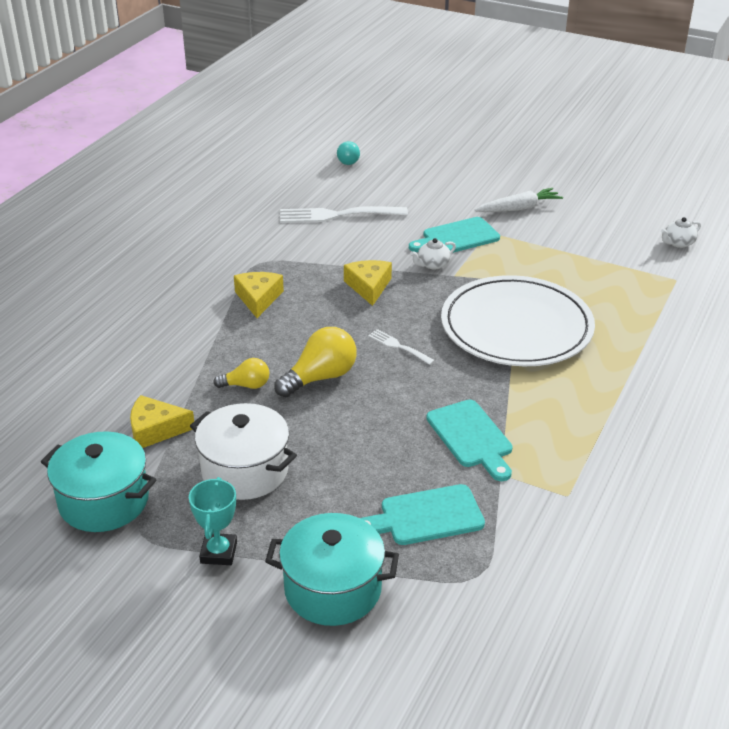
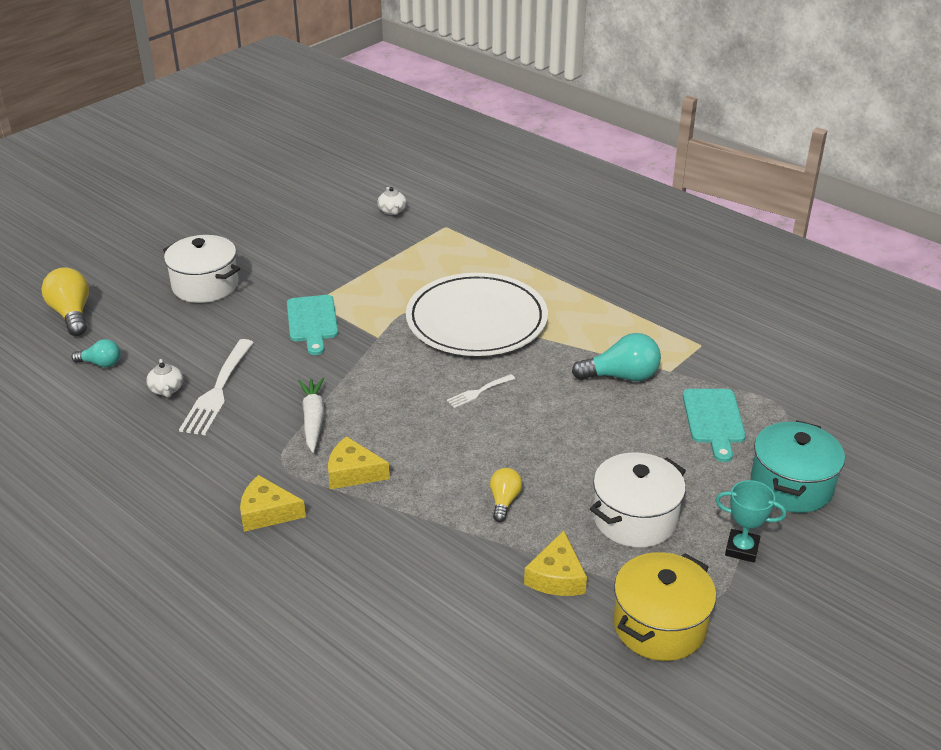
camera: 75 degrees left, 0 degrees up
(104, 501) = (659, 625): turquoise pot -> yellow pot
(320, 377) = (509, 449): yellow light bulb -> yellow light bulb (72, 314)
(369, 287) = (370, 393): yellow cheese -> yellow cheese (267, 512)
(433, 264) = (352, 346): white teapot -> white teapot (167, 389)
(471, 437) = (621, 376): turquoise cutting board -> turquoise light bulb
(478, 177) = (205, 285): none -> white pot
(519, 208) = (283, 275): white carrot -> white carrot (313, 419)

